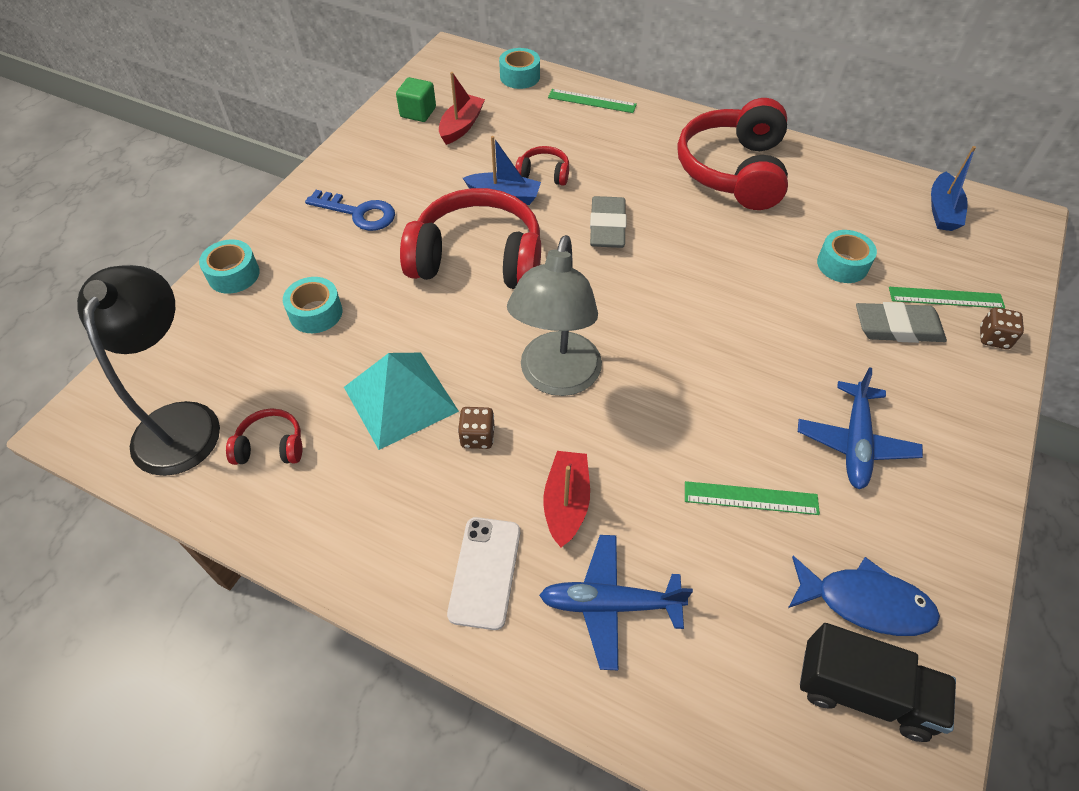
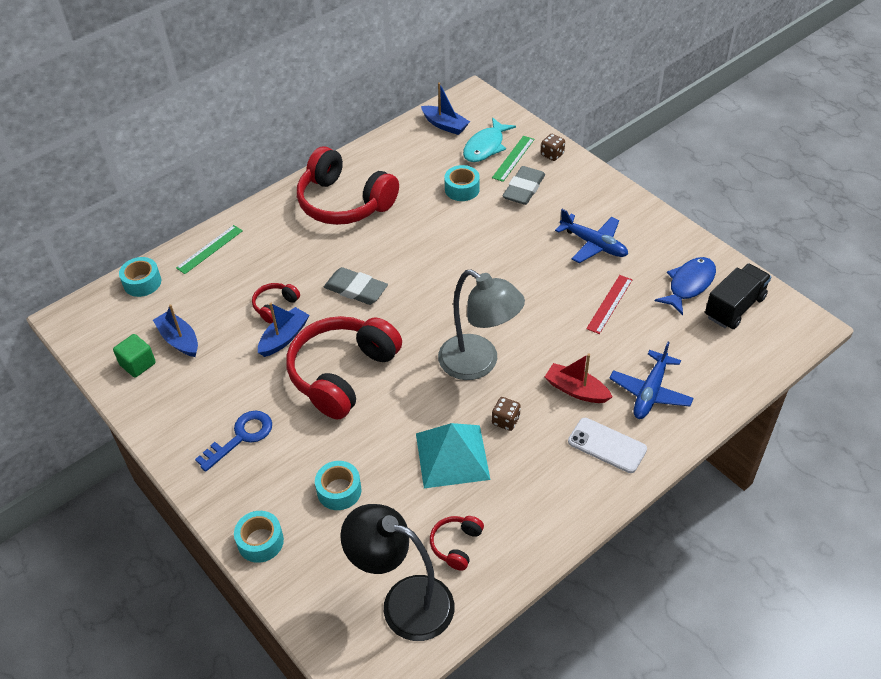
camera: 65 degrees left, 5 degrees down
(461, 126) = (179, 340): red boat -> blue boat
(751, 498) = (609, 304): green ruler -> red ruler
(941, 262) = (485, 147): none -> turquoise fish

